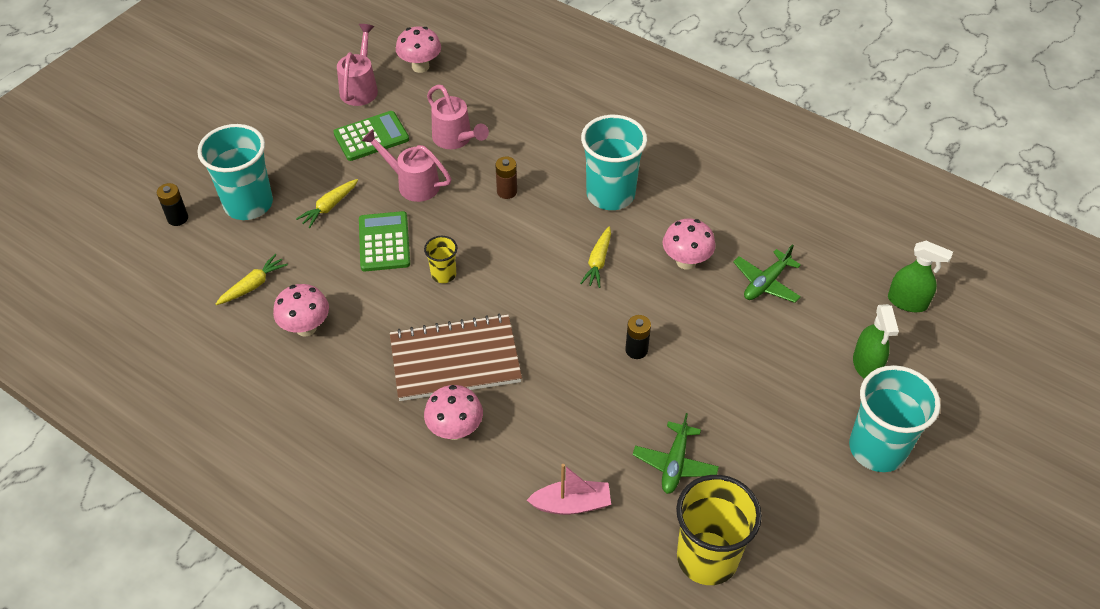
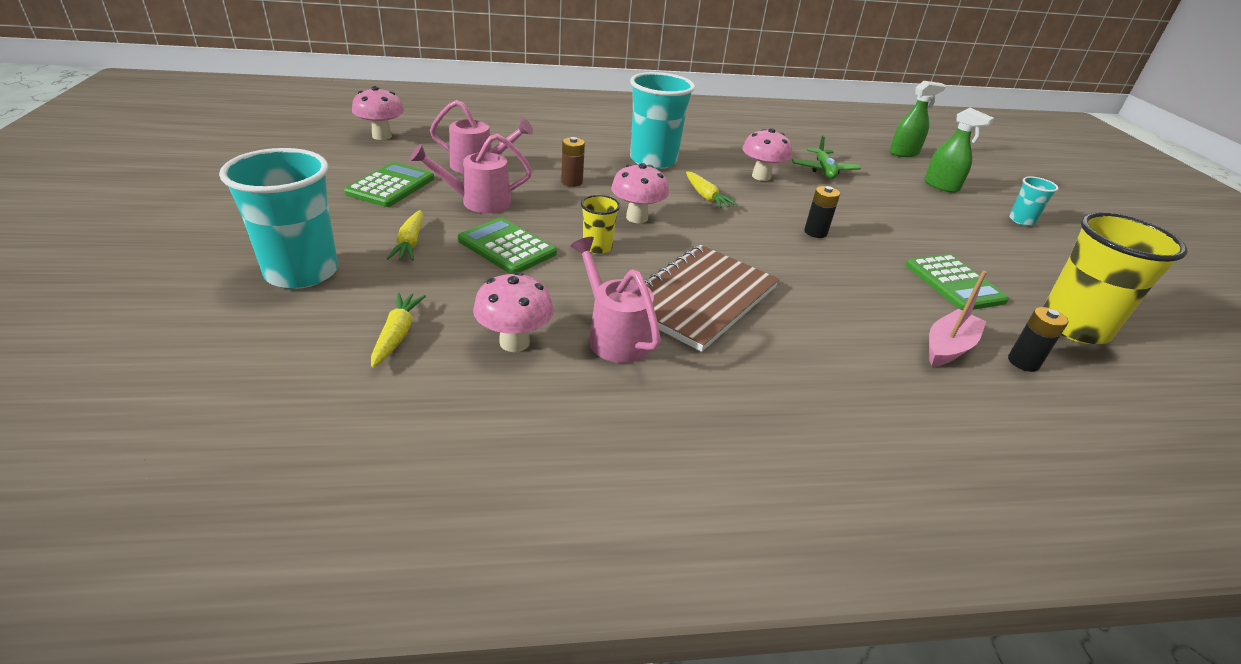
camera: 45 degrees left, 15 degrees down
(178, 218) = (206, 318): black battery -> black battery (1023, 362)
(360, 88) = (335, 161): pink watering can -> pink watering can (614, 336)
(455, 430) = (782, 347): pink mushroom -> pink mushroom (637, 218)
(675, 463) = (954, 283): green plane -> green calculator
(877, 448) = (1021, 220): turquoise cup -> turquoise cup, size x0.49

